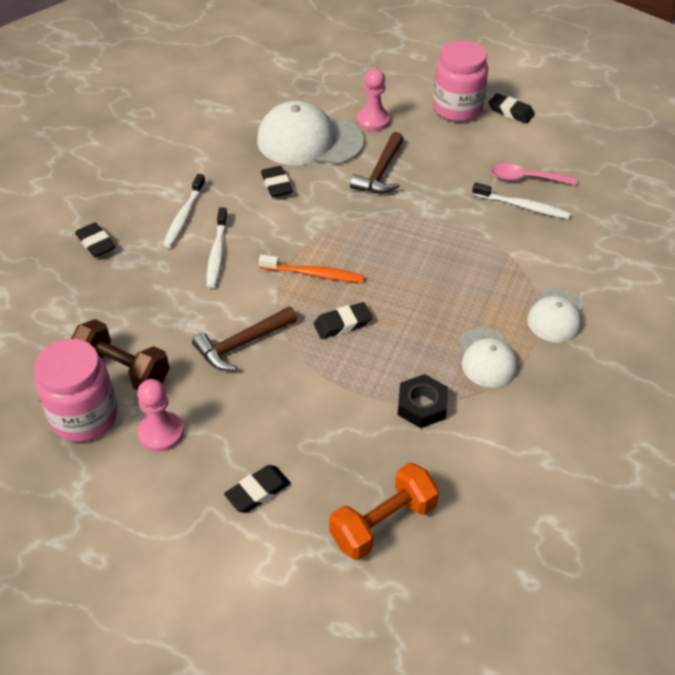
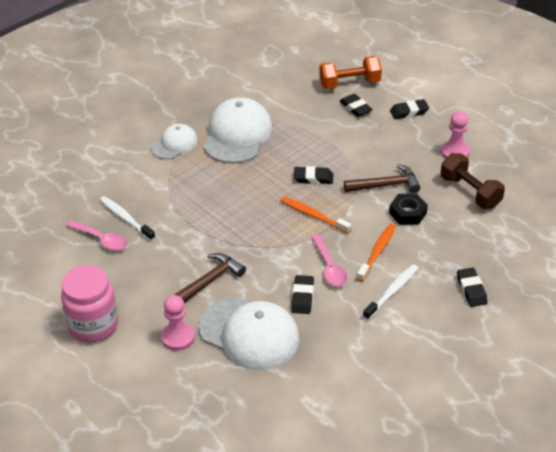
camera: 155 degrees left, 5 degrees down
(84, 416) = (500, 173): pink jar -> none
(217, 253) = (377, 252): white toothbrush -> orange toothbrush
(264, 221) = (329, 267): none -> pink spoon
(422, 405) = (294, 123): black nut -> black nut (408, 213)
(487, 358) = (237, 135): white cap -> white cap, size x1.76
(510, 112) = (51, 306): black eraser -> black eraser (355, 108)

